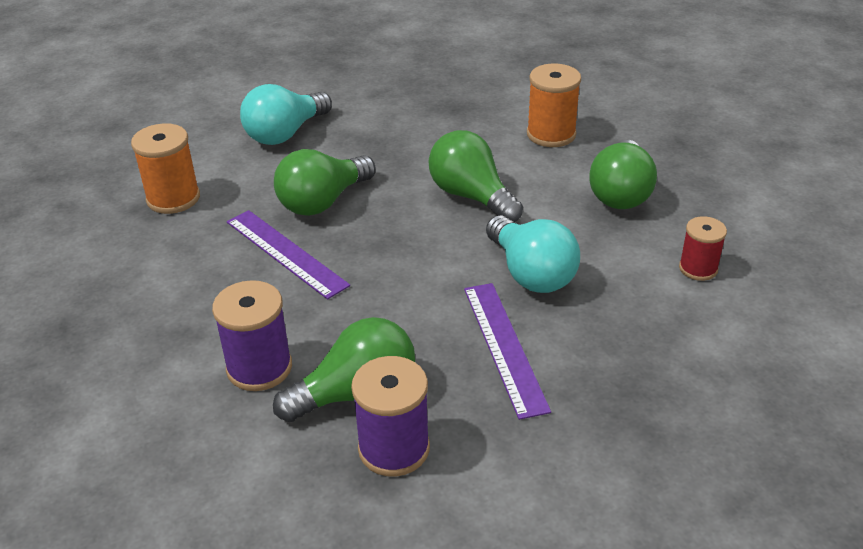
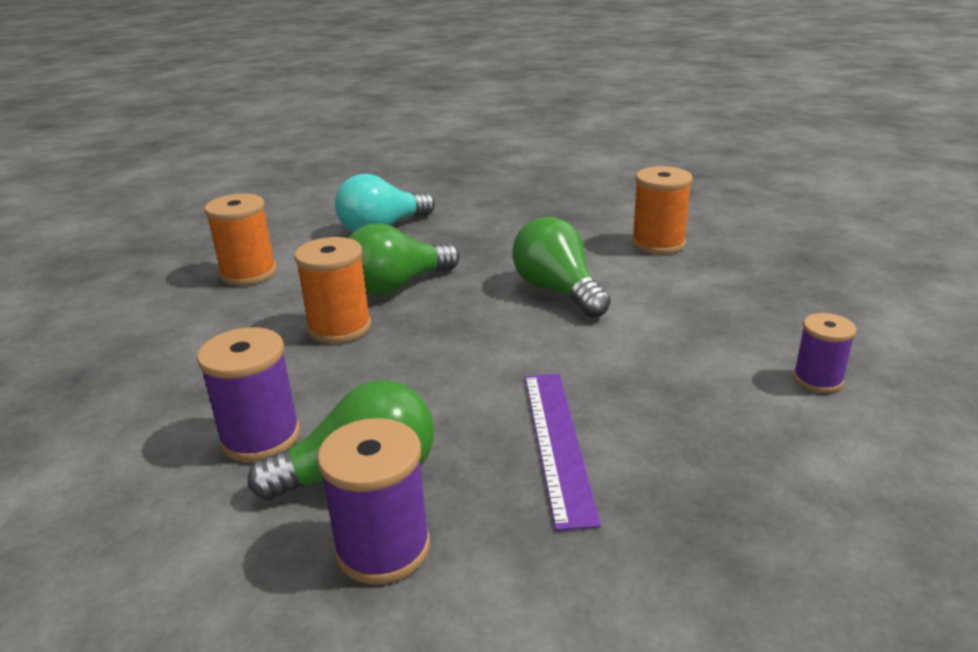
camera: 10 degrees right, 10 degrees down
(286, 253) = (339, 328): purple ruler -> orange spool
(531, 273) = (608, 368): turquoise light bulb -> none
(621, 193) = (729, 299): green light bulb -> none
(698, 268) = (817, 379): red spool -> purple spool

